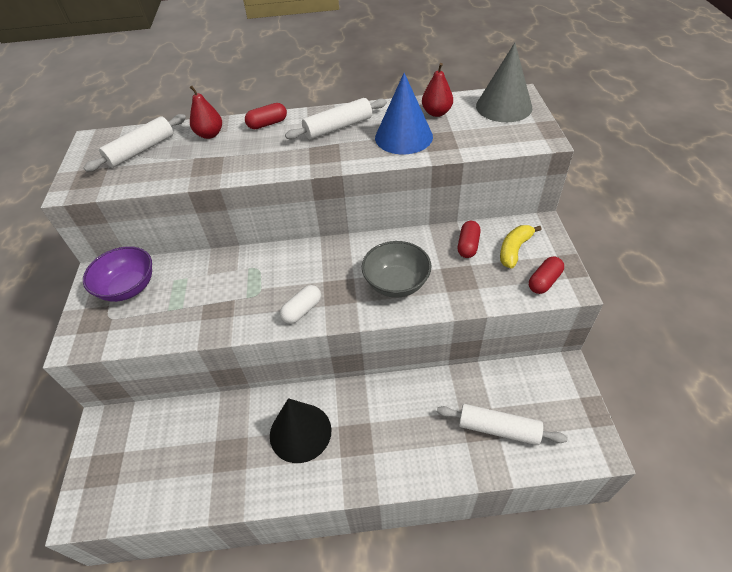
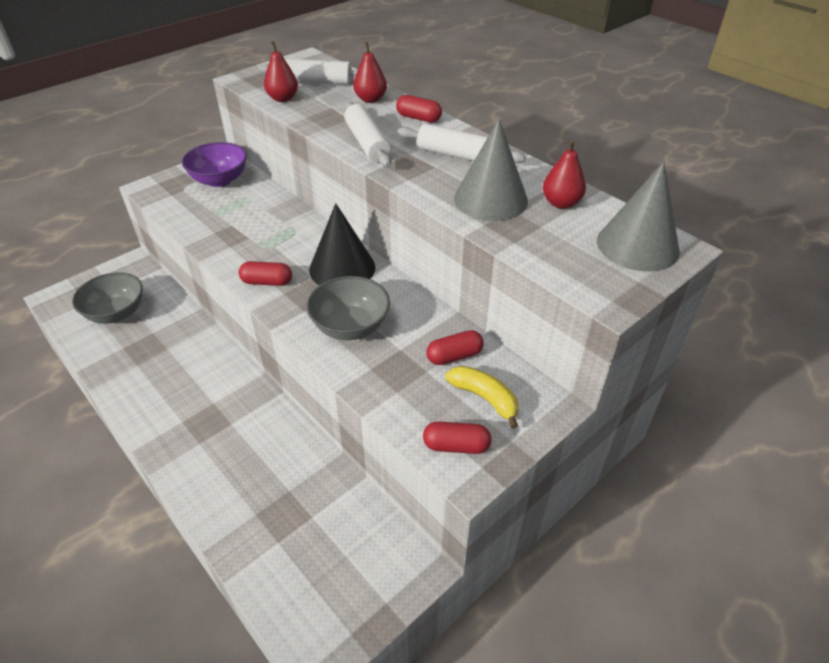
camera: 50 degrees right, 5 degrees down
(142, 178) = (283, 98): none -> red pear
(160, 462) = (116, 313): none -> grey bowl
(300, 432) = (191, 380): black cone -> black cone (342, 268)
(302, 310) = (267, 282): white capsule -> red capsule
(403, 137) = (490, 199): blue cone -> grey cone
(498, 429) = (289, 535): white rolling pin -> white rolling pin (367, 143)
(514, 250) = (484, 398): yellow banana -> yellow banana turned 45 degrees clockwise

